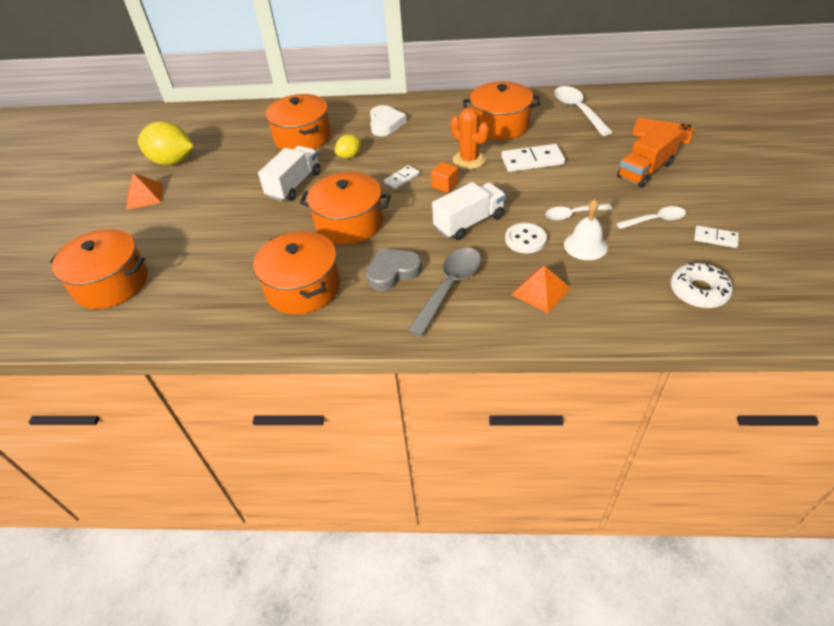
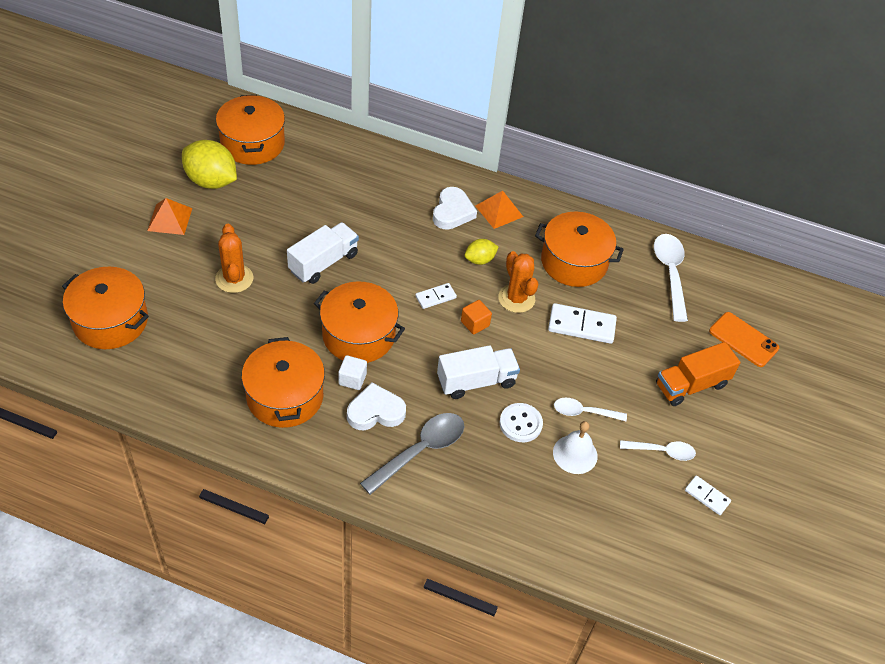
camera: 10 degrees right, 5 degrees up
(219, 218) = (234, 279): none -> orange cactus
(302, 137) = (357, 197): orange pot -> orange pot (252, 143)
(349, 156) = (395, 244): yellow lemon -> yellow lemon (480, 260)
(359, 255) = (352, 379): none -> white cube
(392, 272) = (375, 411): grey heart -> white heart
(540, 291) = (503, 488): orange pyramid -> orange pyramid (499, 211)
(698, 291) = (650, 548): white donut -> none

